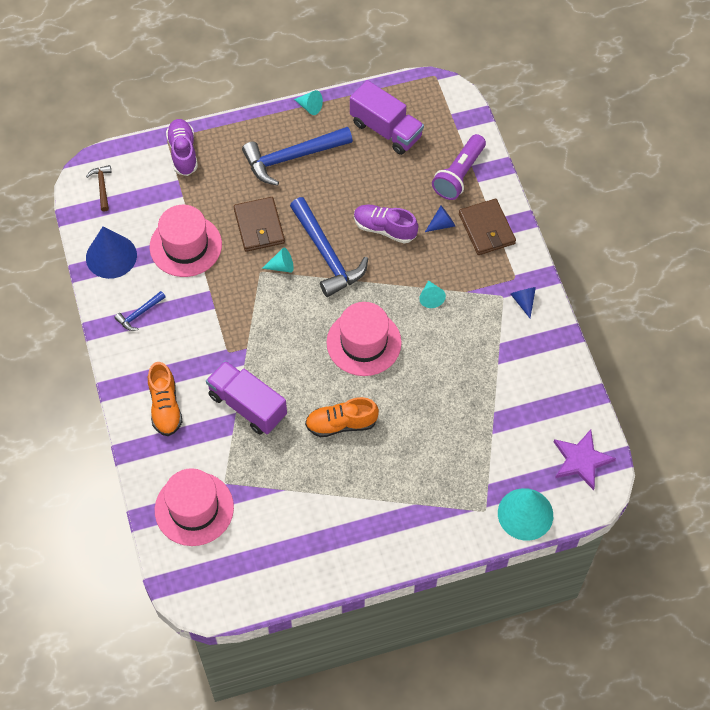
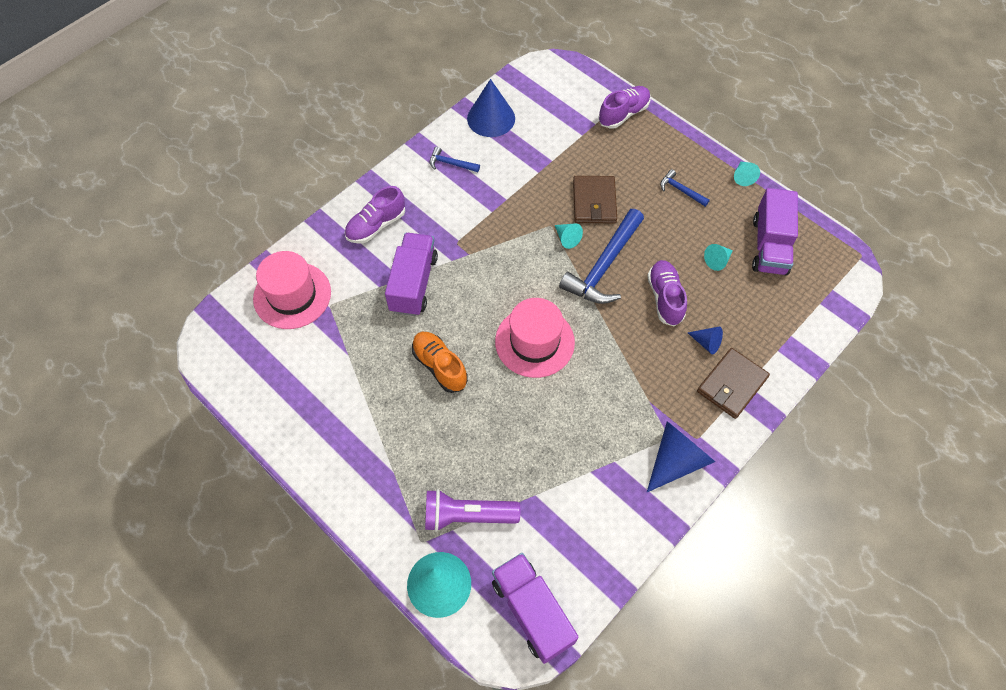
camera: 60 degrees right, 0 degrees up
(102, 186) = (550, 80): brown hammer -> none
(165, 406) = (376, 225): orange shoe -> purple shoe
(185, 246) = (536, 161): pink hat -> none
(259, 226) = (594, 202): brown wallet -> brown wallet turned 45 degrees counterclockwise
(292, 158) = (680, 190): blue hammer -> blue hammer, size x0.47
(431, 297) = (621, 374): turquoise cone -> turquoise cone (717, 260)
(459, 175) = (771, 330): purple flashlight -> purple flashlight (467, 515)
(523, 301) = (676, 460): blue cone -> blue cone, size x1.97
(581, 460) = (532, 611): purple star -> purple truck

